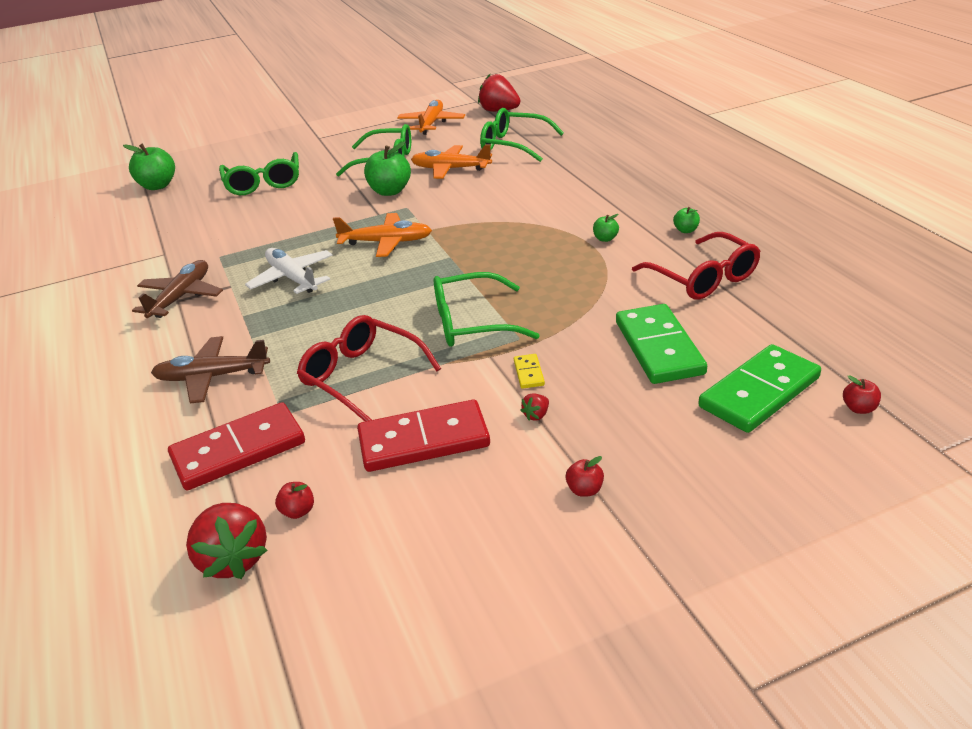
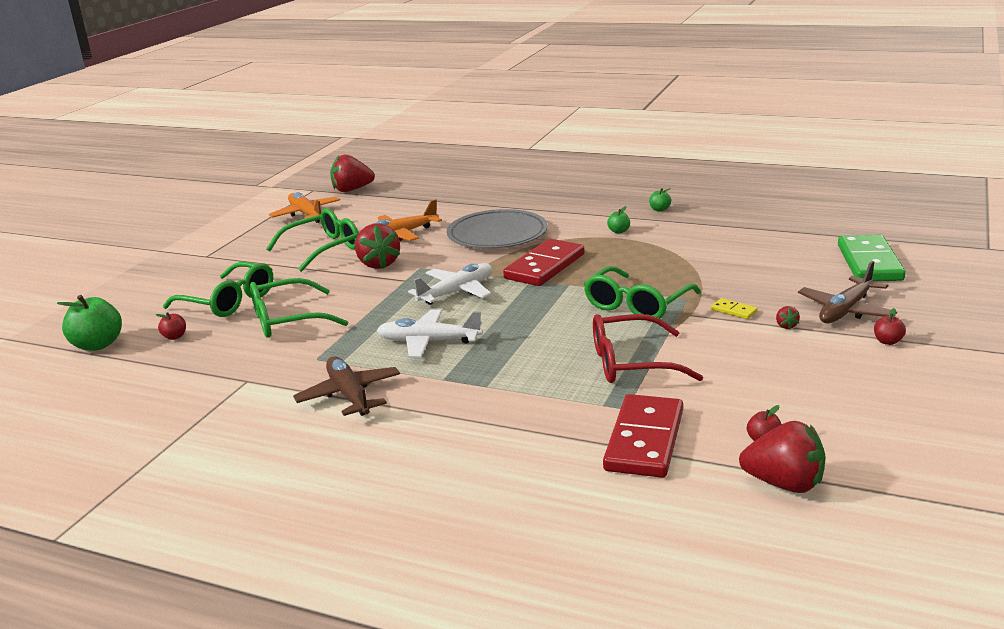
camera: 45 degrees left, 10 degrees down
(212, 377) = (514, 420): brown plane -> brown plane (845, 310)
(386, 242) = (457, 292): orange plane -> white plane
(390, 191) = (378, 264): green apple -> red strawberry
(424, 440) = (752, 369): red domino -> red domino (544, 266)
(511, 199) = (497, 235): none -> grey plate
(513, 145) = (419, 205): green glasses -> green glasses (287, 320)
(659, 348) = (777, 267): green domino -> none
(703, 278) = (724, 227): red glasses -> none
(859, 408) = (924, 248): red apple -> red apple (175, 337)

